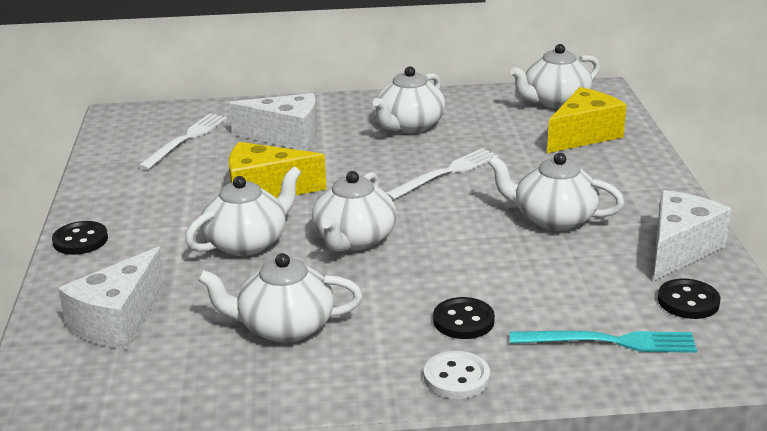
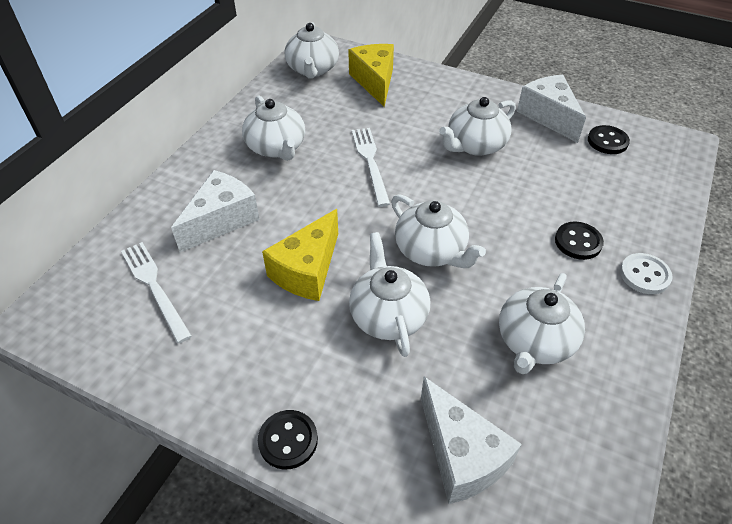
camera: 60 degrees left, 20 degrees up
(609, 342) = (635, 191): turquoise fork -> none

